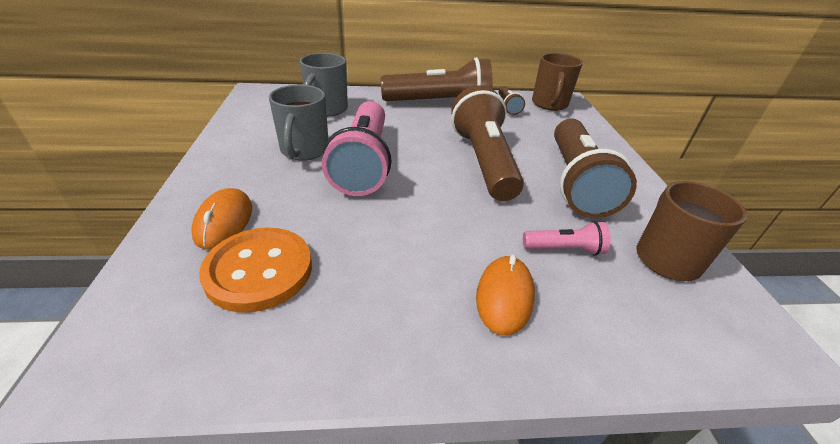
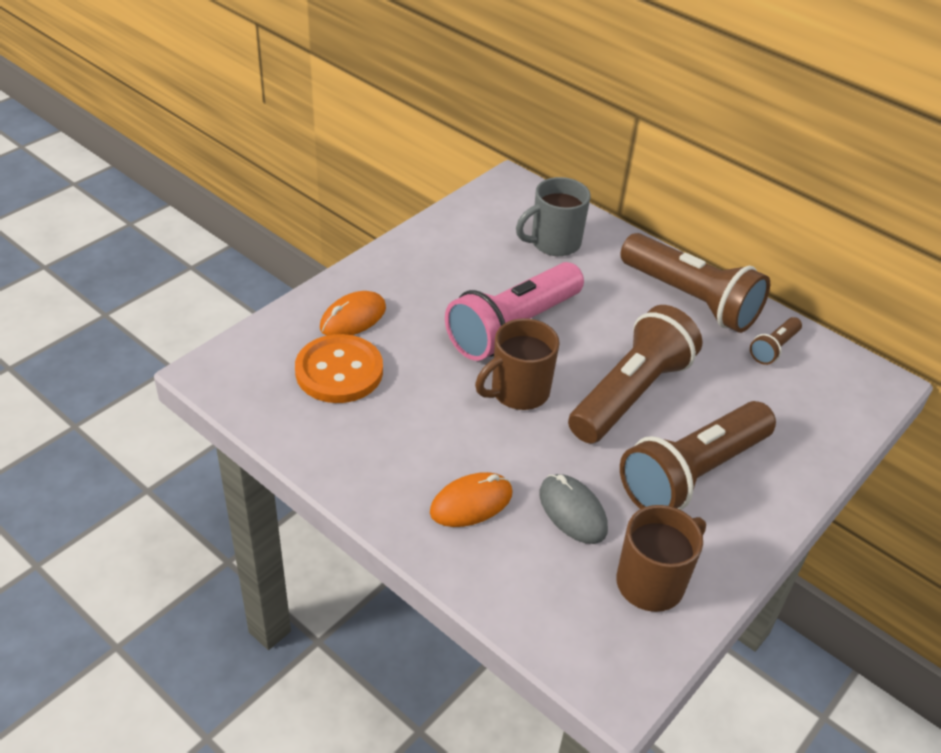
camera: 45 degrees right, 5 degrees up
(304, 150) = (477, 284): grey mug -> none
(549, 104) = (841, 375): brown mug -> brown mug (518, 392)
(564, 249) = (572, 511): pink flashlight -> grey mouse

